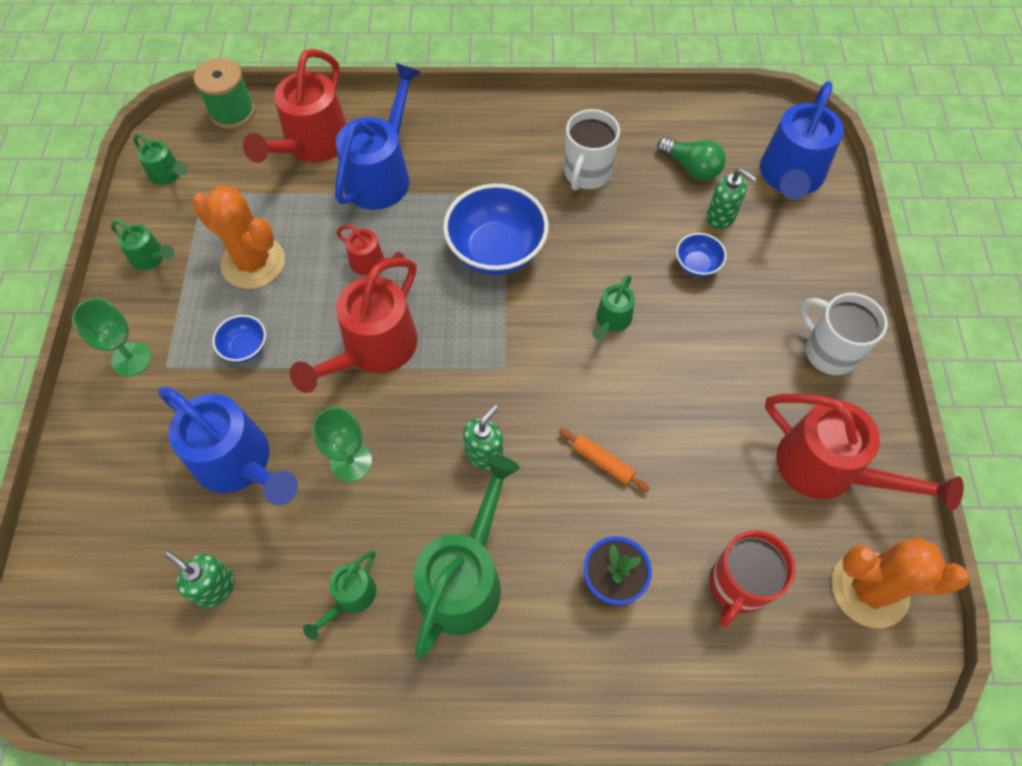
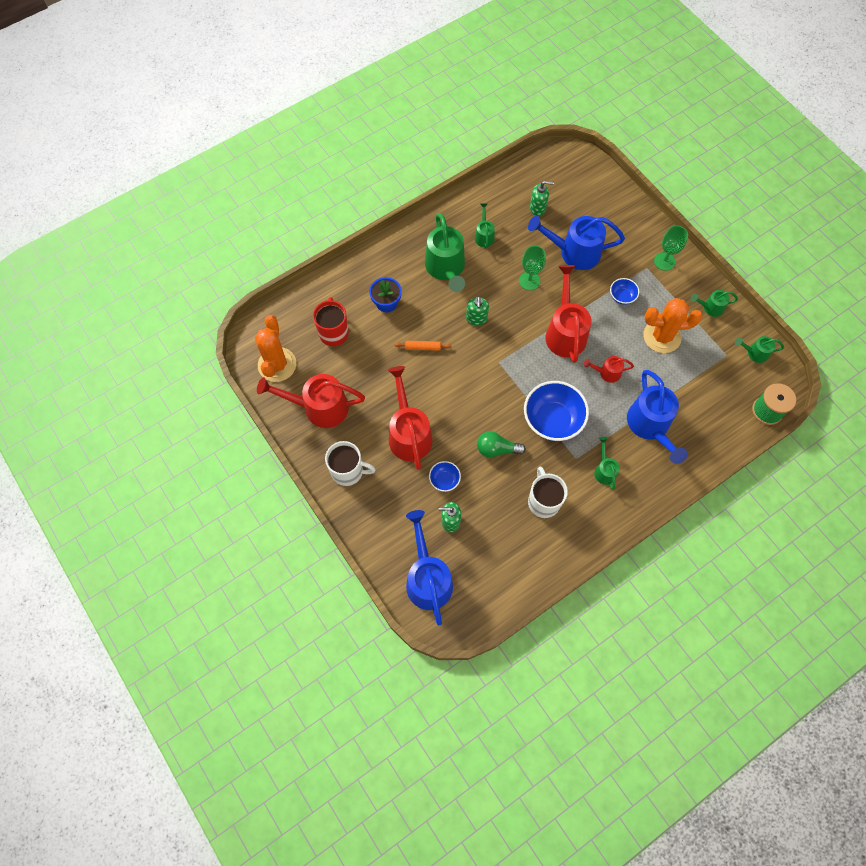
camera: 145 degrees right, 5 degrees up
(311, 146) = (703, 418): red watering can -> red watering can (408, 433)
(611, 321) = (466, 418): green watering can -> green watering can (604, 470)
(691, 168) = (488, 546): green light bulb -> green light bulb (496, 449)
(869, 589) = (277, 364): orange cactus -> orange cactus turned 60 degrees counterclockwise

